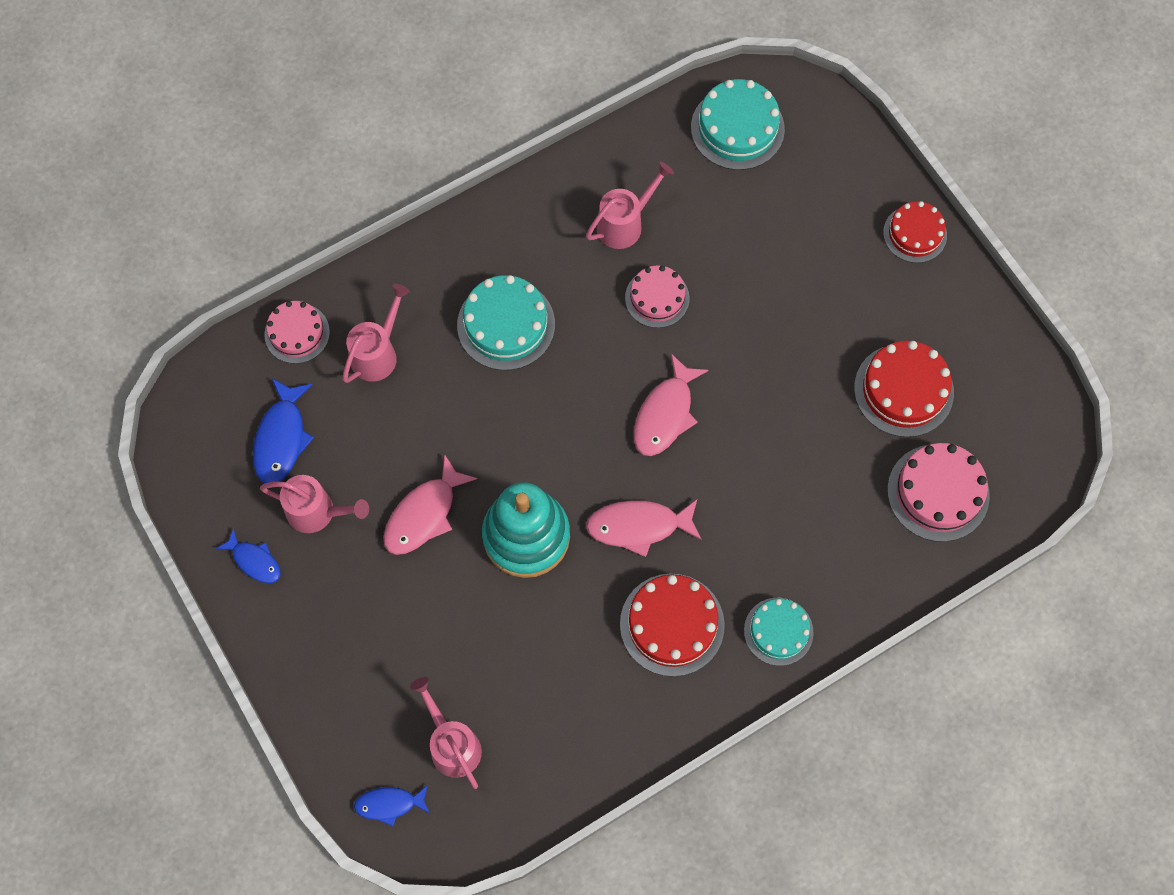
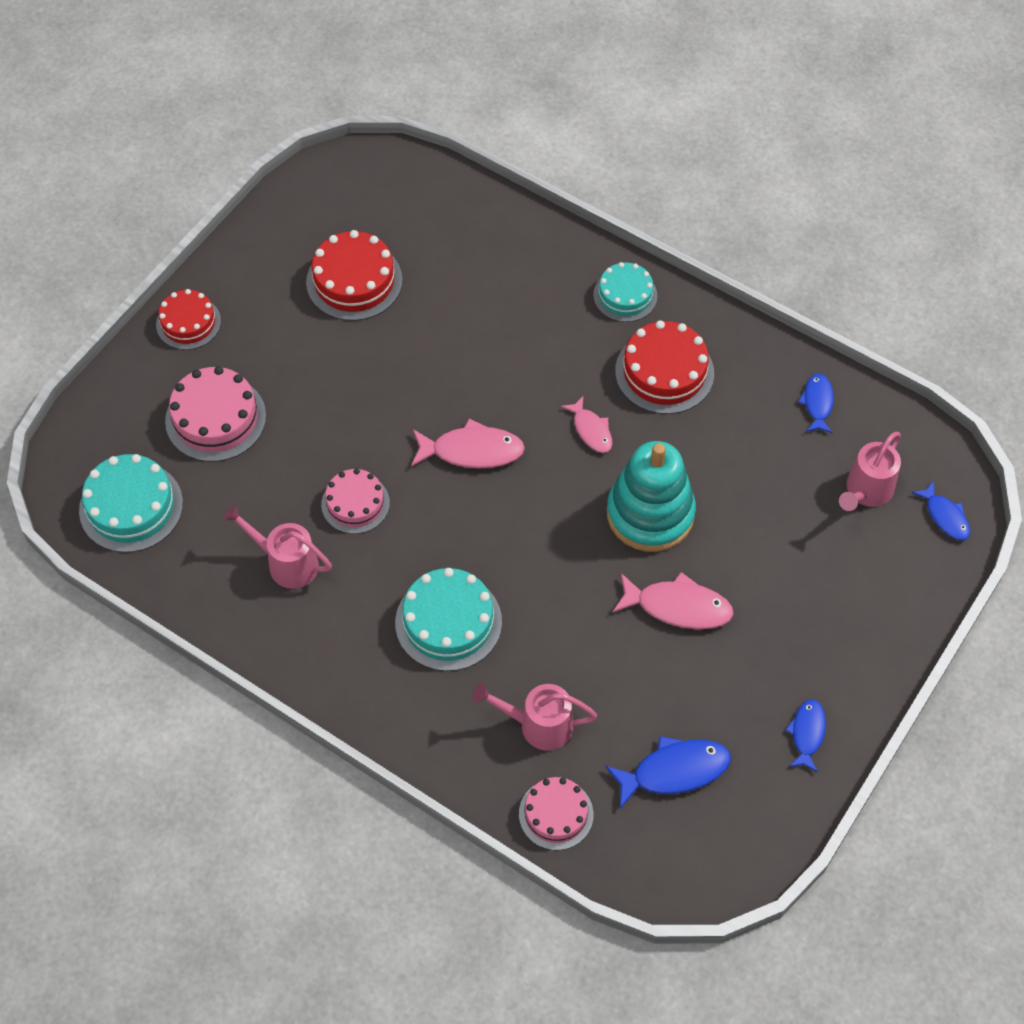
camera: 115 degrees left, 10 degrees down
(318, 512) = (728, 700): pink watering can -> none
(569, 753) = (817, 403): none -> blue fish
(638, 526) = (591, 430): pink fish -> pink fish, size x0.62
(938, 492) = (439, 227): pink cake -> pink cake (215, 418)

